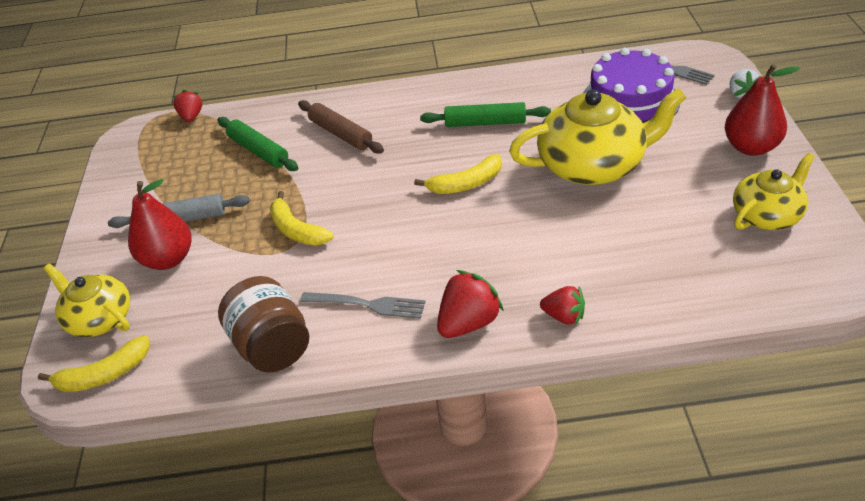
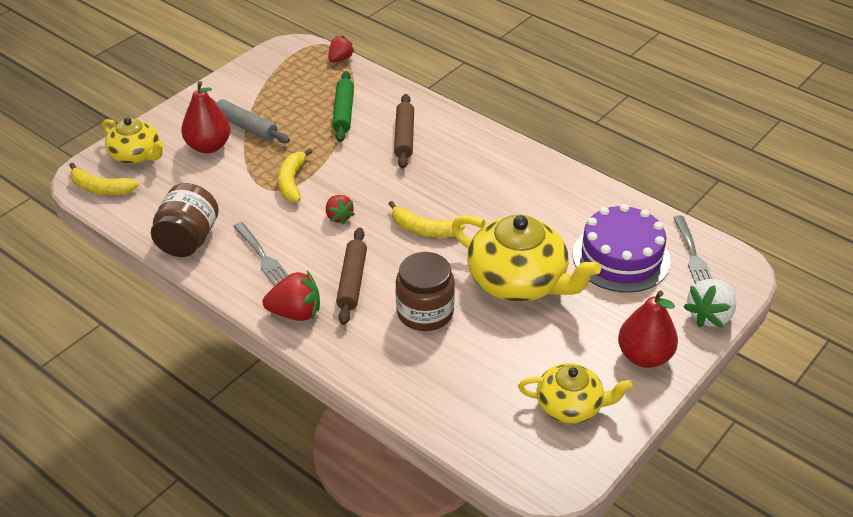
camera: 40 degrees right, 0 degrees up
(99, 319) = (136, 155): yellow teapot -> yellow teapot turned 135 degrees clockwise
(474, 262) = (352, 281): none -> brown rolling pin
(485, 123) = (500, 198): green rolling pin -> none
(564, 316) = (348, 354): red strawberry -> red strawberry (339, 217)
(566, 238) = (425, 312): none -> brown jar
(741, 94) = (710, 316): white strawberry -> white strawberry, size x1.56

